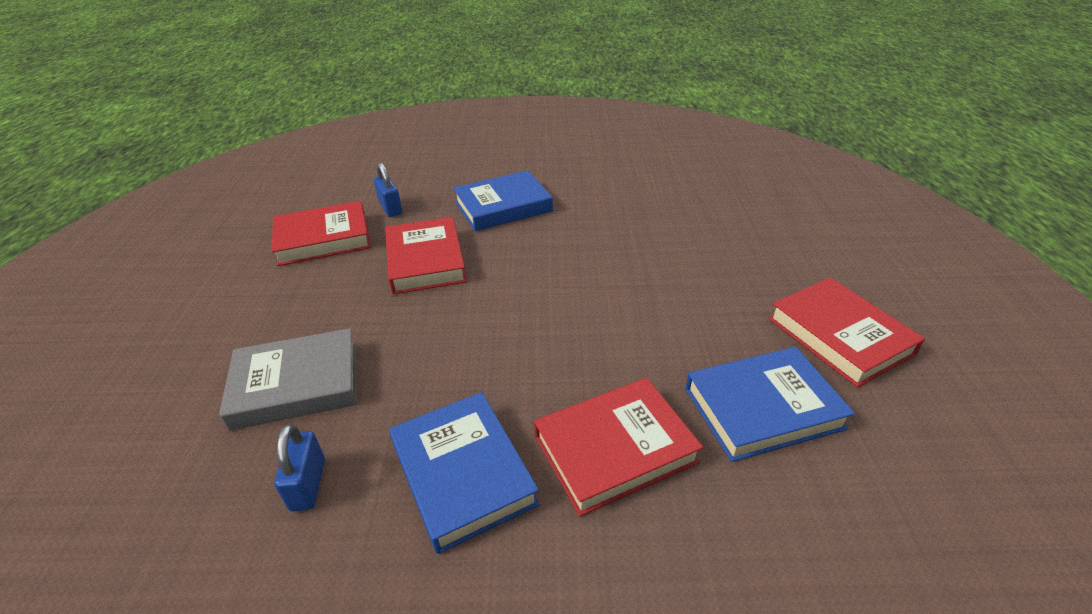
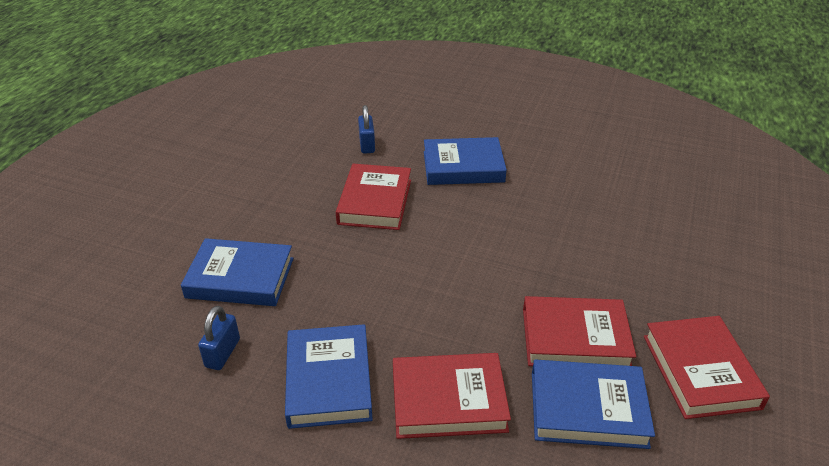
camera: 20 degrees right, 0 degrees up
(297, 385) = (240, 278): grey book -> blue book
(323, 239) = (302, 160): red book -> red book (575, 338)

